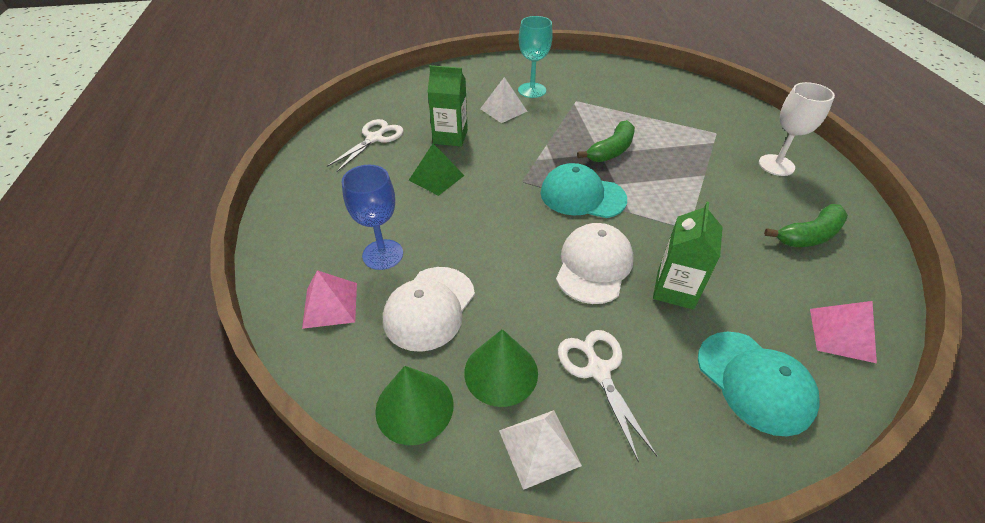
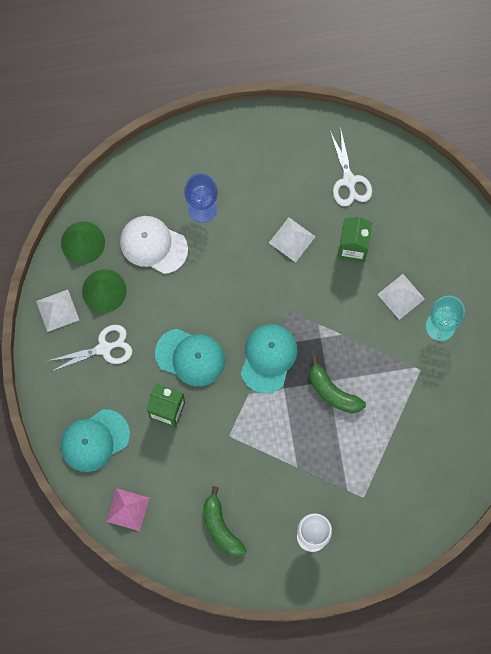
camera: 90 degrees right, 30 degrees up
(330, 305) = (157, 181): pink pyramid -> none
(374, 138) = (349, 180): white scissors -> white scissors turned 45 degrees clockwise
(436, 177) = (292, 239): green pyramid -> white pyramid
(594, 266) = (190, 357): white cap -> turquoise cap

